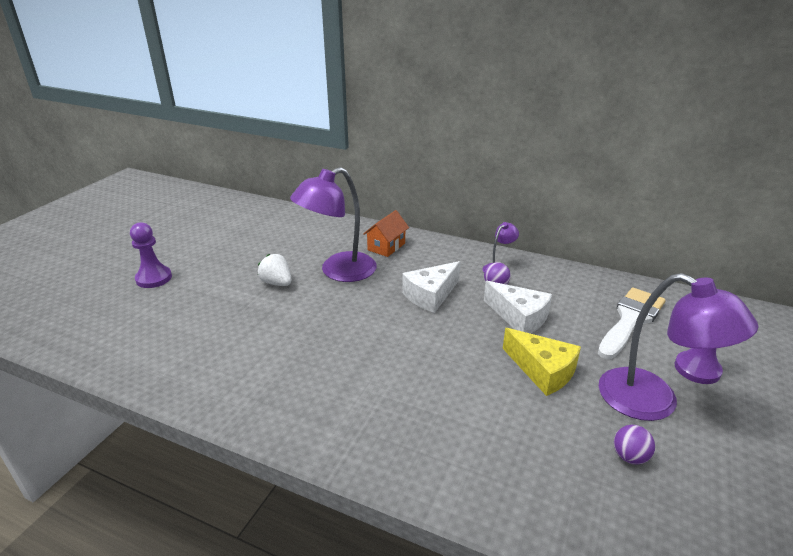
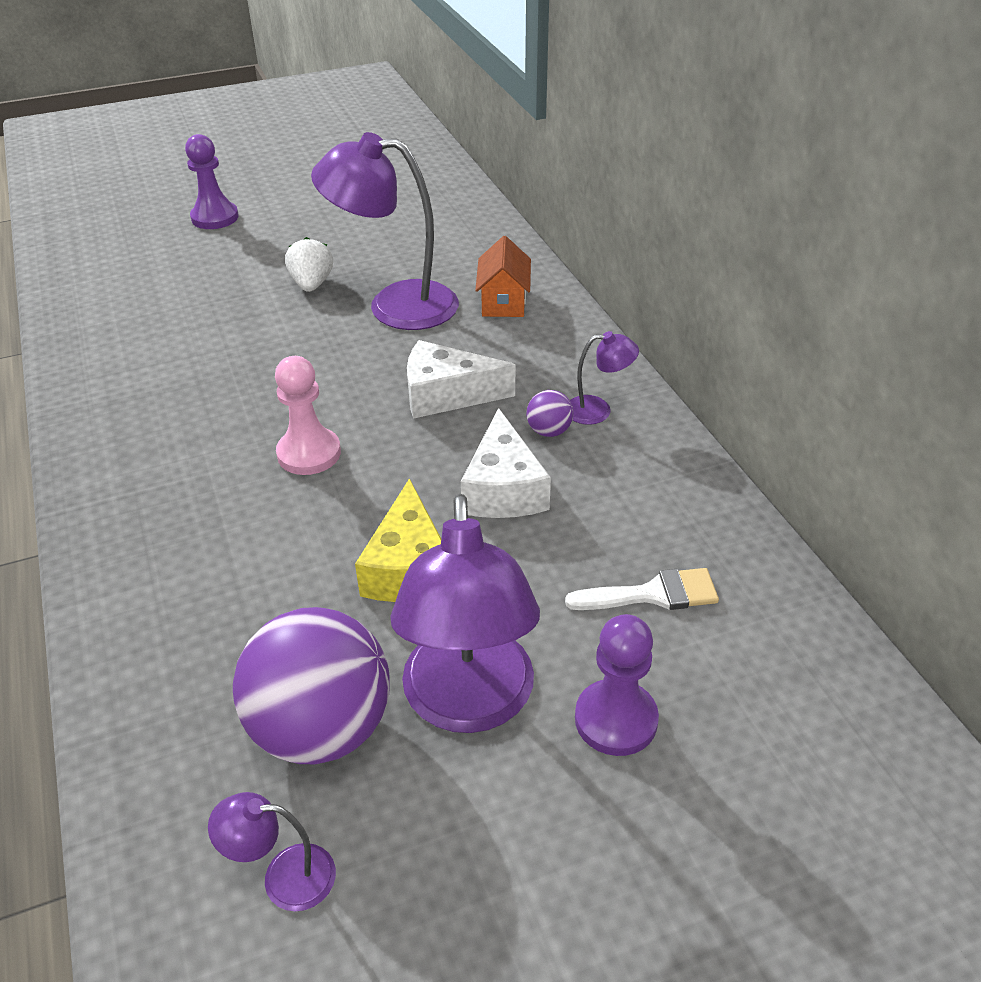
camera: 45 degrees right, 10 degrees up
(386, 246) = (503, 301): orange house -> orange house turned 75 degrees counterclockwise
(416, 355) = (309, 453): none -> pink pawn
(629, 457) = (322, 728): purple ball -> purple ball, size x2.37
(630, 320) = (653, 594): white brush -> white brush, size x0.63
(724, 524) = (284, 877): none -> purple lamp

